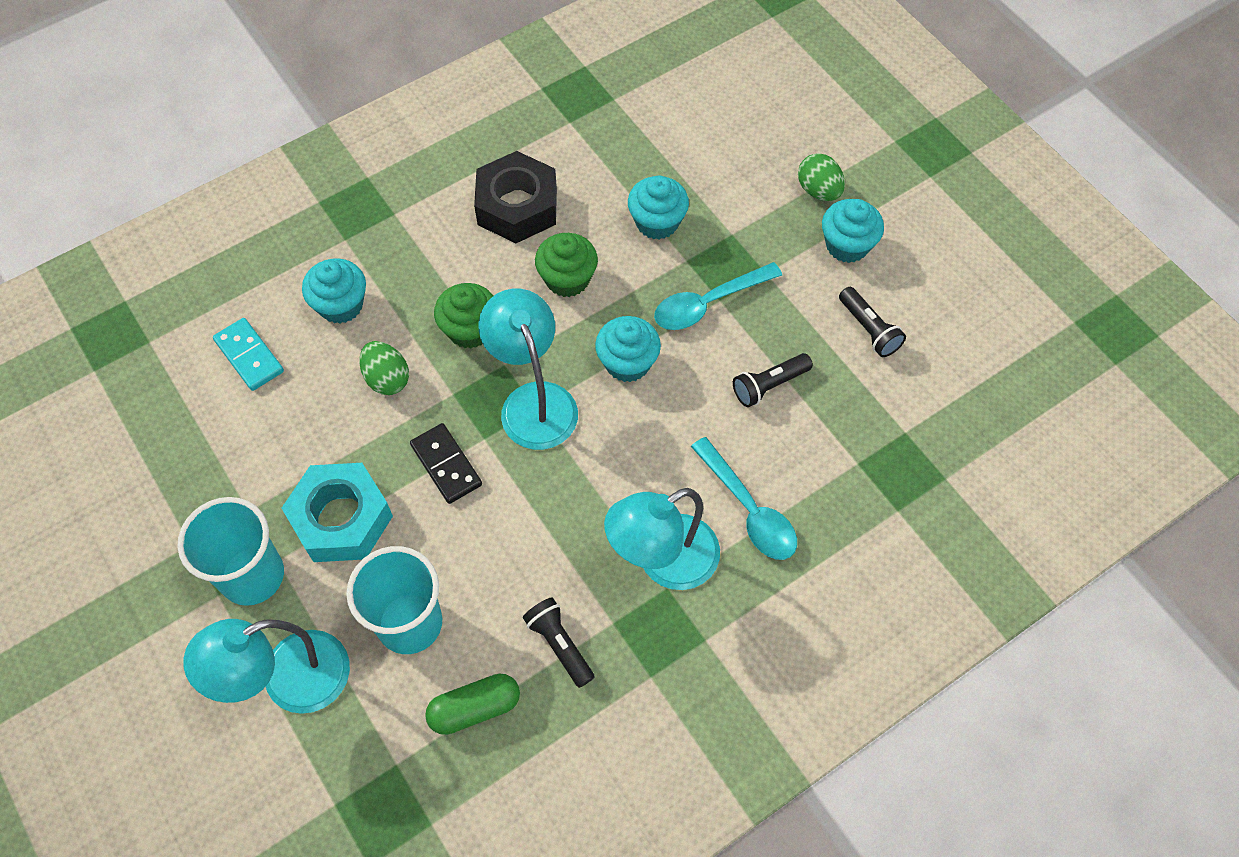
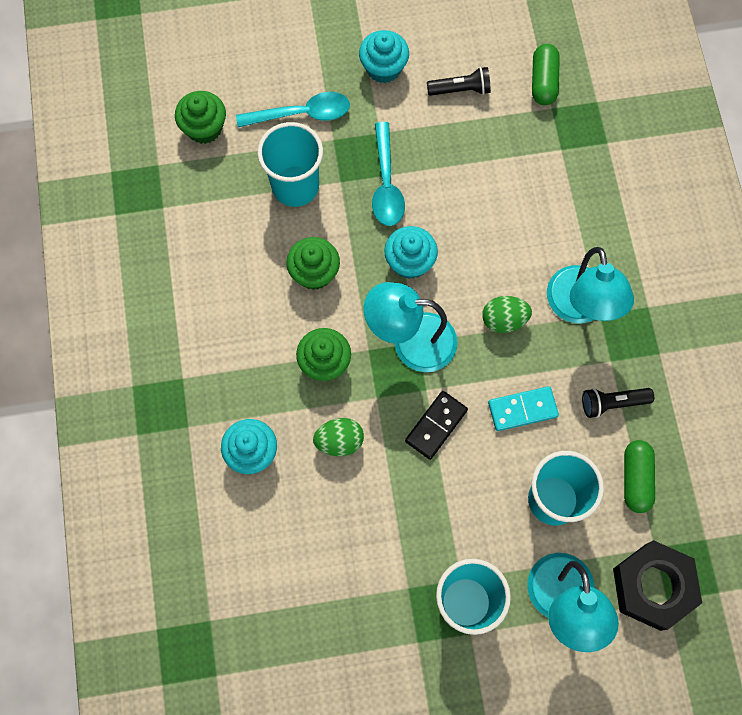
camera: 65 degrees left, 10 degrees up
(249, 356) = (265, 542): turquoise domino -> turquoise domino (522, 409)
(341, 519) = (447, 519): turquoise nut -> none
(446, 465) = (436, 426): black domino -> black domino turned 45 degrees counterclockwise
(517, 206) = (226, 281): black nut -> black nut (653, 586)
(657, 222) = (295, 186): turquoise cupcake -> turquoise cup
(677, 119) = (204, 128): none -> green cupcake
(748, 509) = (565, 235): turquoise spoon -> turquoise spoon (301, 114)
(769, 385) = (474, 176): black flashlight -> none
(818, 190) = (326, 63): green egg -> green egg (504, 320)
(935, 410) = (543, 81): none -> green capsule

